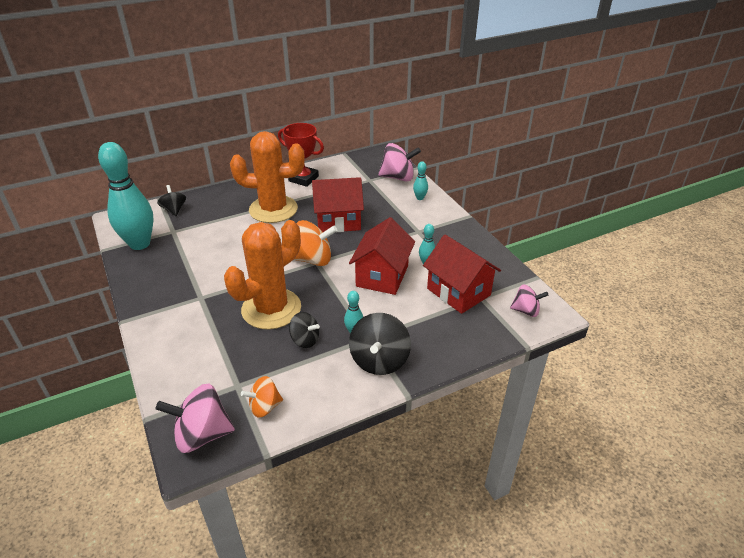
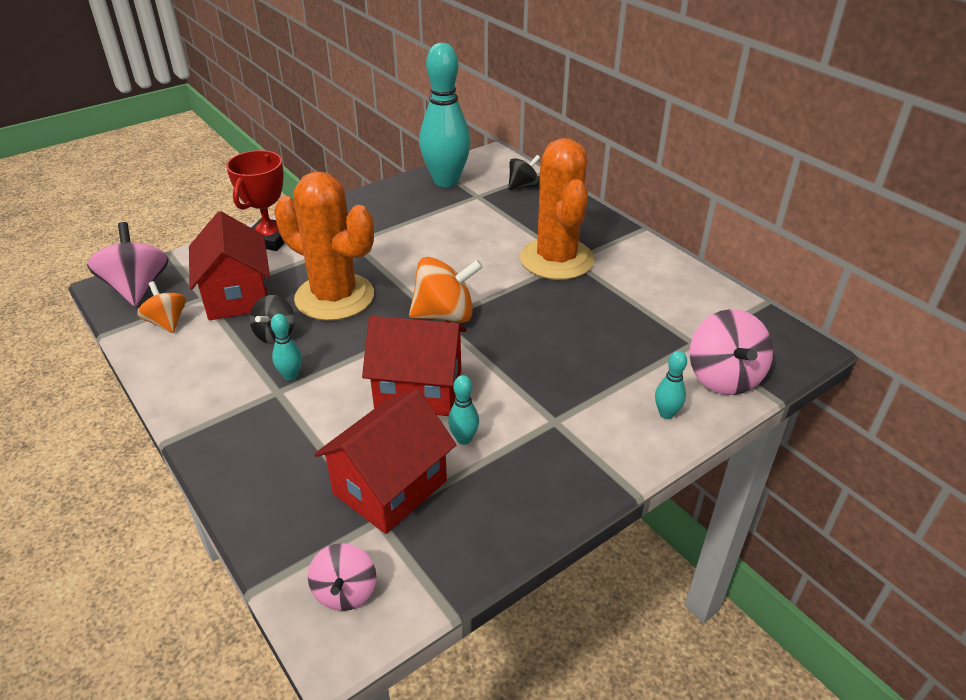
camera: 80 degrees right, 0 degrees up
(303, 179) = (655, 272): red trophy -> red trophy (270, 239)
(313, 259) = (445, 315): orange spinning top -> orange spinning top turned 90 degrees counterclockwise
(338, 221) = (551, 325): red house -> red house (237, 296)
(379, 360) = (232, 407): black spinning top -> none

